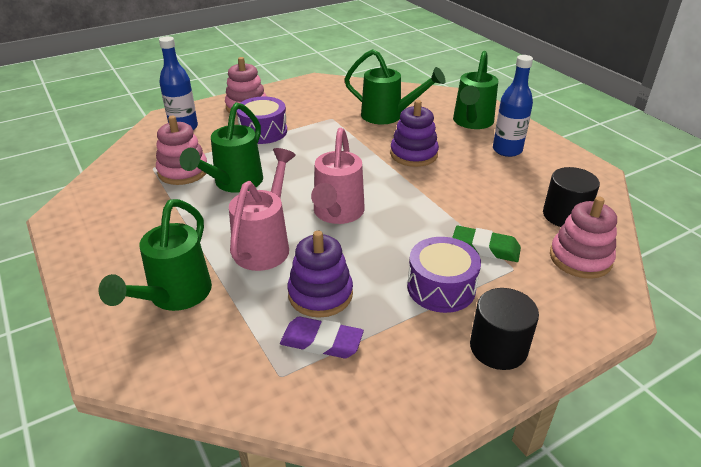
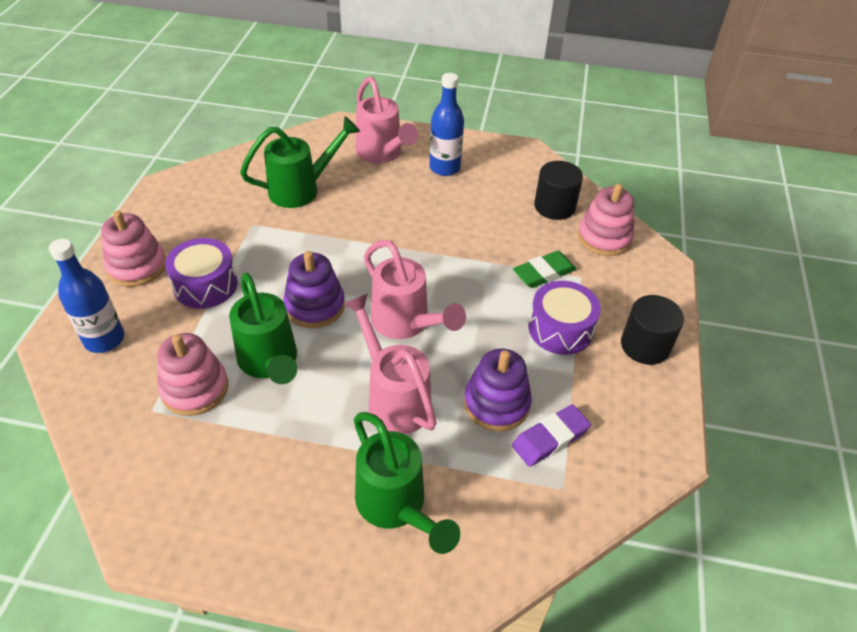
camera: 50 degrees left, 10 degrees up
(413, 154) = (381, 219): purple stacking toy -> purple stacking toy (315, 306)
(471, 123) = (382, 154): green watering can -> pink watering can

